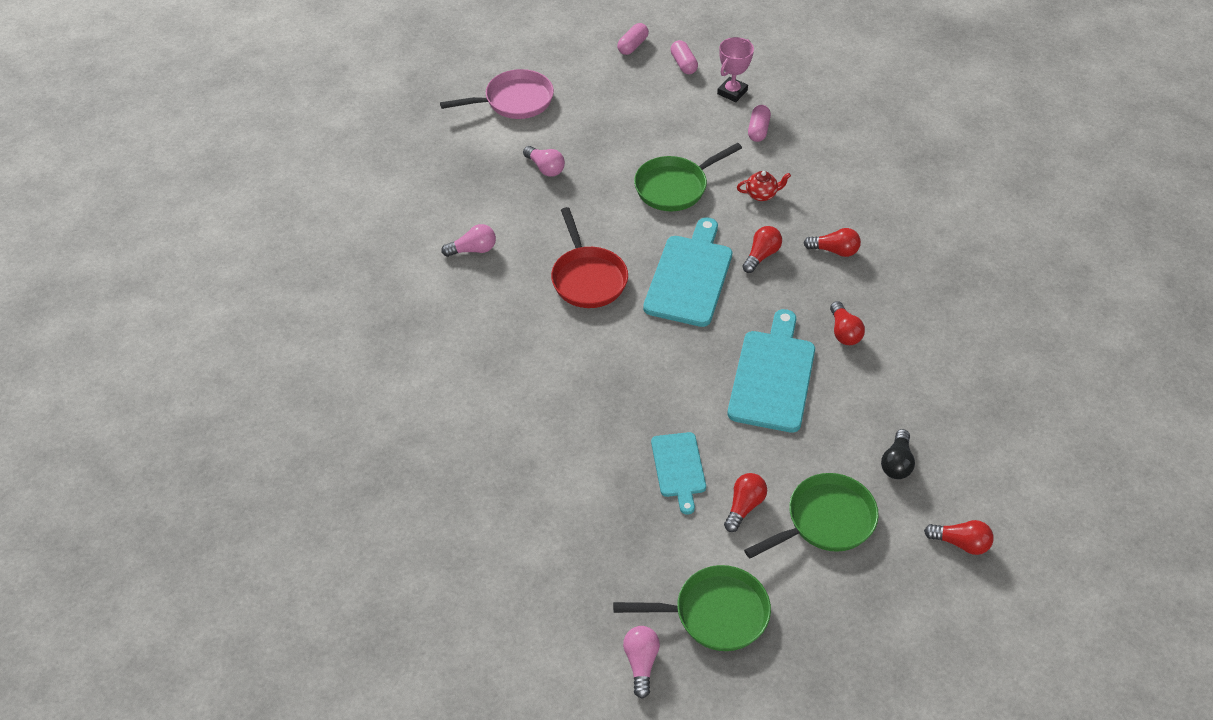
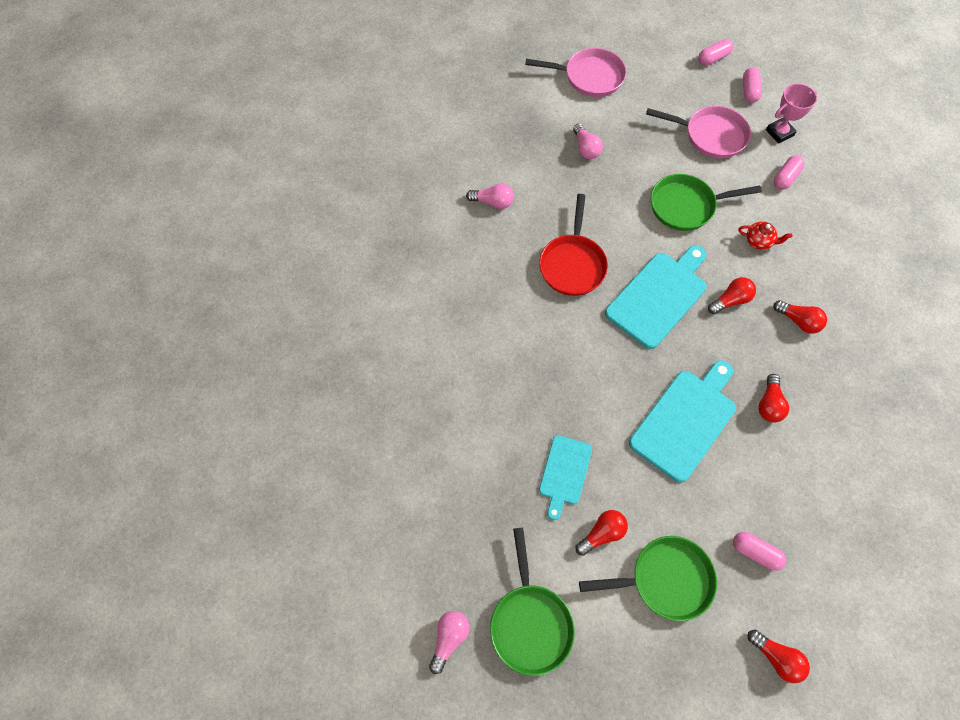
camera: 25 degrees right, 15 degrees up
(666, 116) = (710, 135): none -> pink pan
(715, 613) = (530, 622): green pan -> green pan turned 60 degrees clockwise
(896, 463) = (755, 552): black light bulb -> pink capsule

